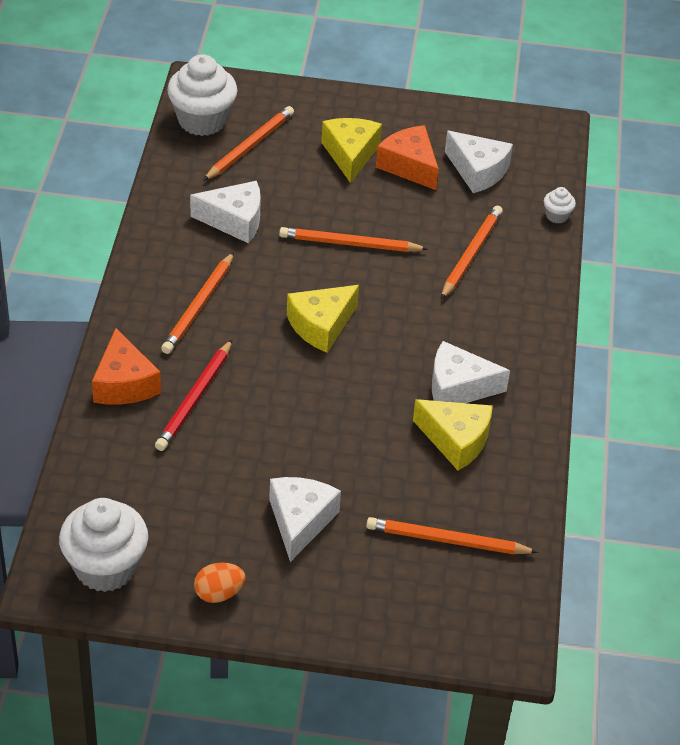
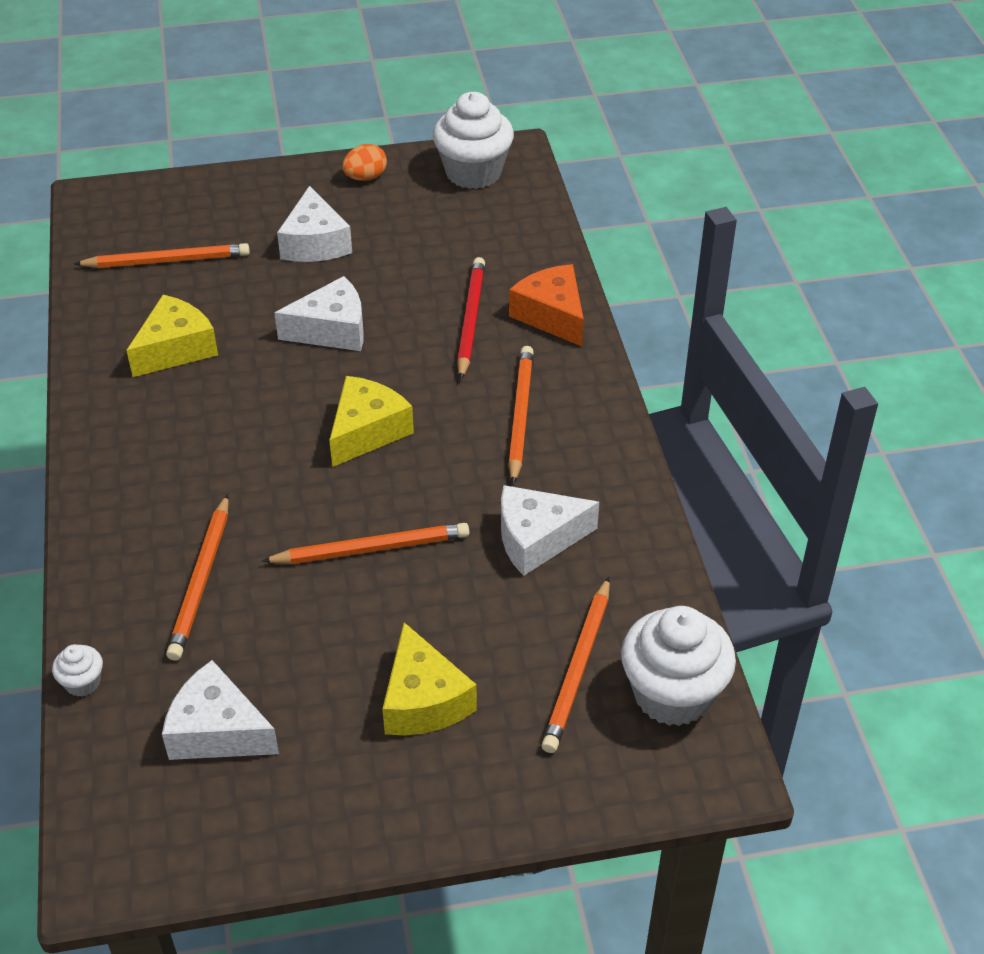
camera: 165 degrees right, 0 degrees up
(409, 166) = (327, 707): orange cheese -> none
(456, 440) = (176, 349): yellow cheese -> yellow cheese turned 120 degrees clockwise
(458, 387) = (184, 403): white cheese -> white cheese (332, 330)

